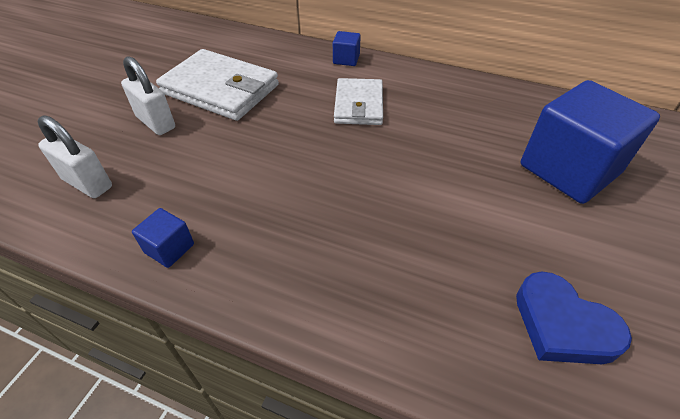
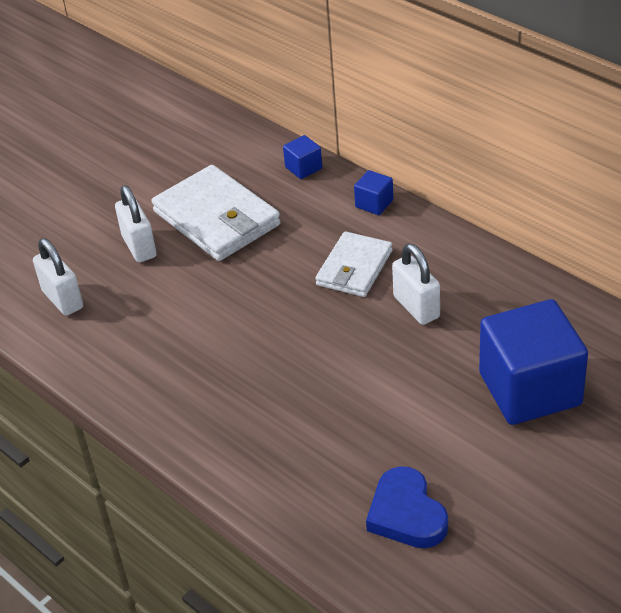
camera: 25 degrees right, 5 degrees down
(169, 248) = (115, 375): blue cube -> blue cube (303, 168)
(429, 124) = (416, 307): none -> white padlock

